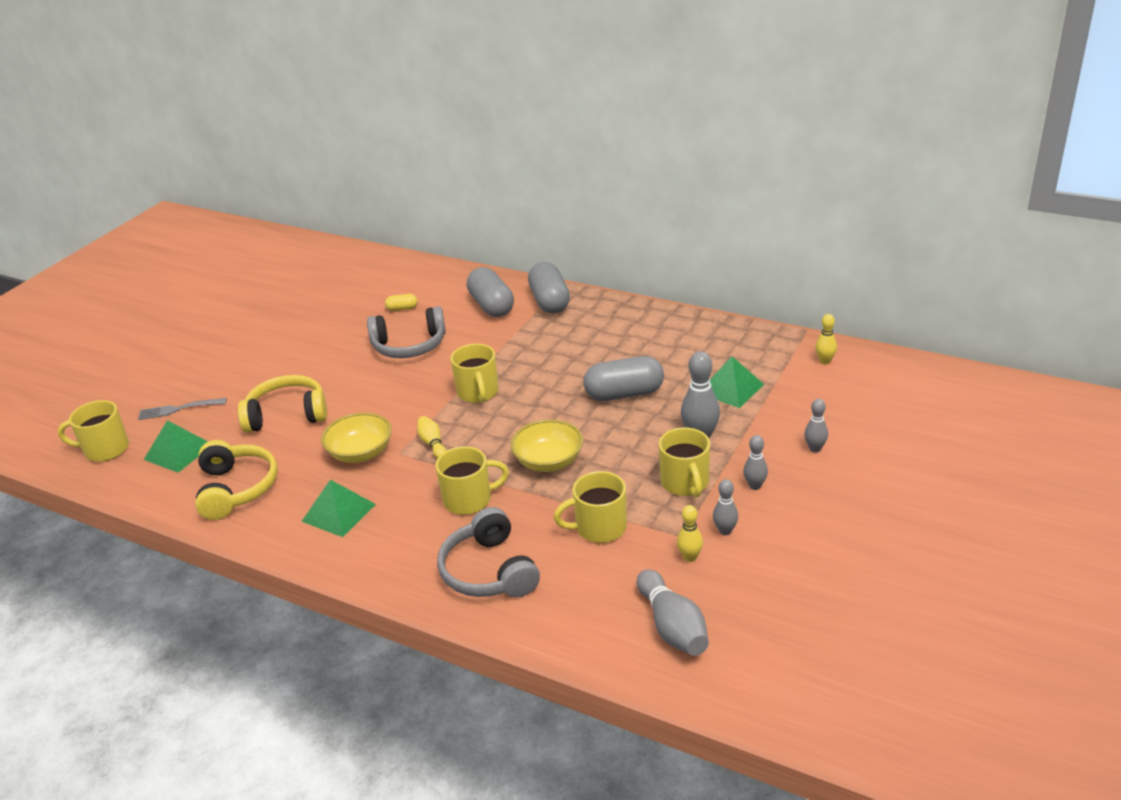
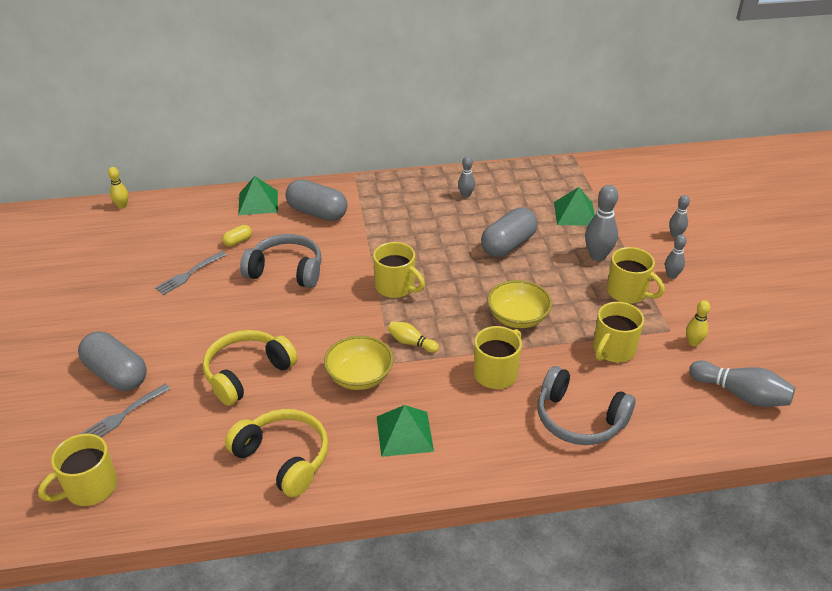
camera: 40 degrees left, 5 degrees up
(178, 451) = (177, 453): green pyramid -> green pyramid (258, 202)
(338, 322) = (189, 274): none -> grey fork
(409, 346) = (286, 270): grey headphones -> grey headphones turned 120 degrees counterclockwise
(549, 301) = (362, 193): grey capsule -> grey capsule (116, 374)
(725, 531) = (691, 314): grey bowling pin -> grey bowling pin (466, 195)
(825, 361) = (610, 173): yellow bowling pin -> yellow bowling pin (122, 206)

